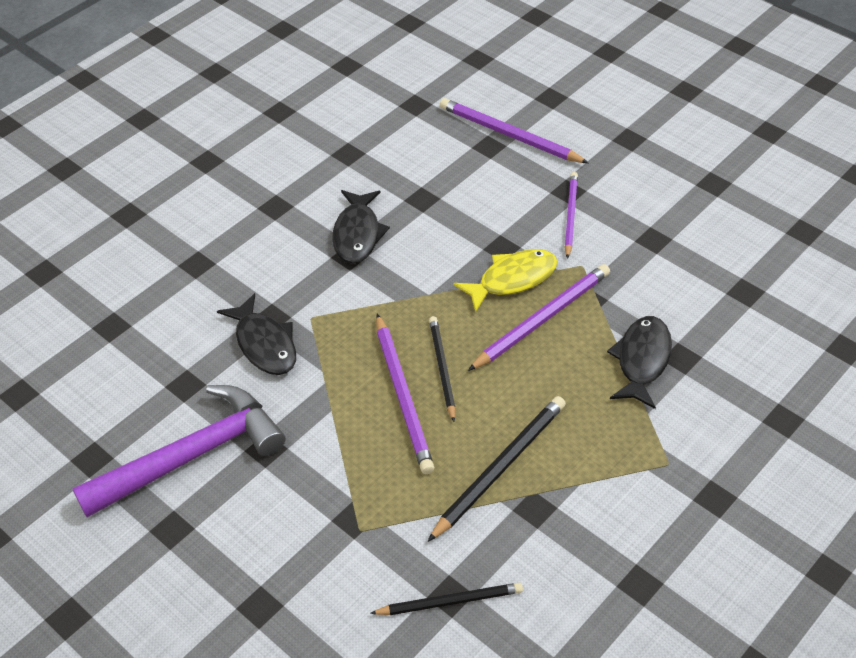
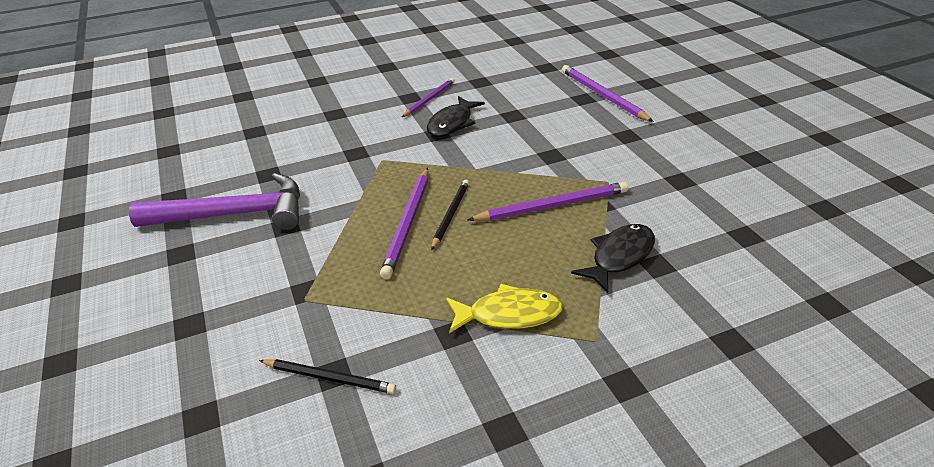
camera: 25 degrees right, 10 degrees down
(264, 344) = (338, 166): black fish -> none
(500, 468) = (445, 294): black pencil -> none
(512, 279) = (546, 176): yellow fish -> yellow fish (509, 314)
(570, 215) = (619, 150): purple pencil -> purple pencil (429, 99)

